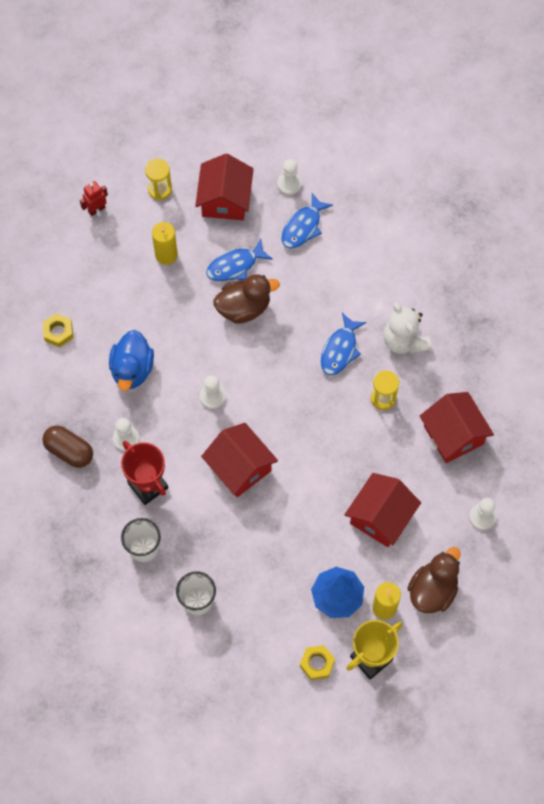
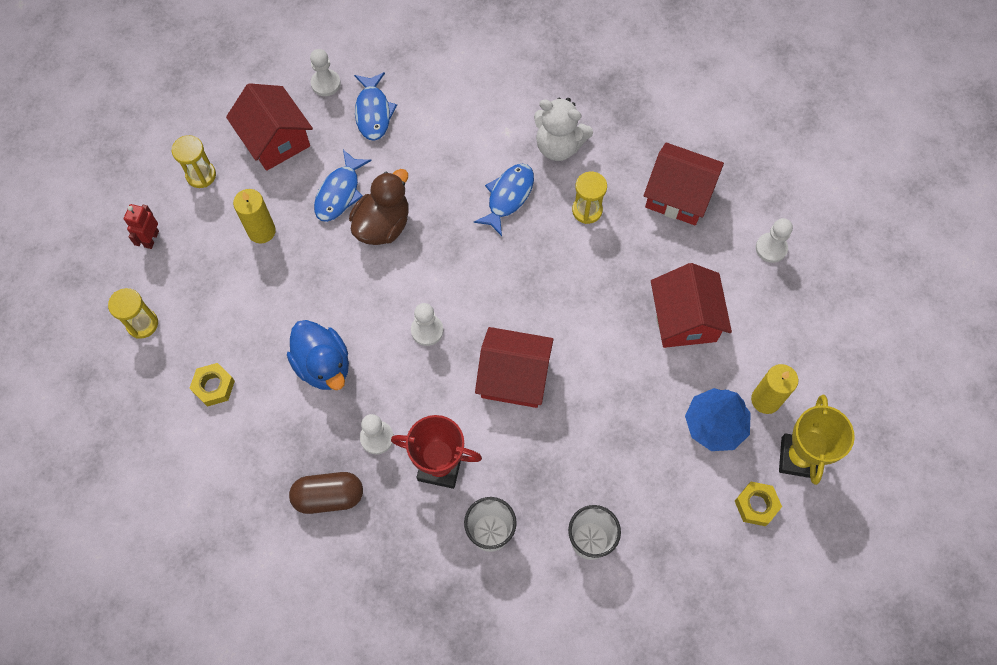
camera: 40 degrees left, 0 degrees up
(48, 260) = (142, 324): none -> yellow hourglass
(340, 350) = (508, 196): blue fish -> blue fish turned 135 degrees counterclockwise
(432, 590) = (791, 348): brown duck -> none

